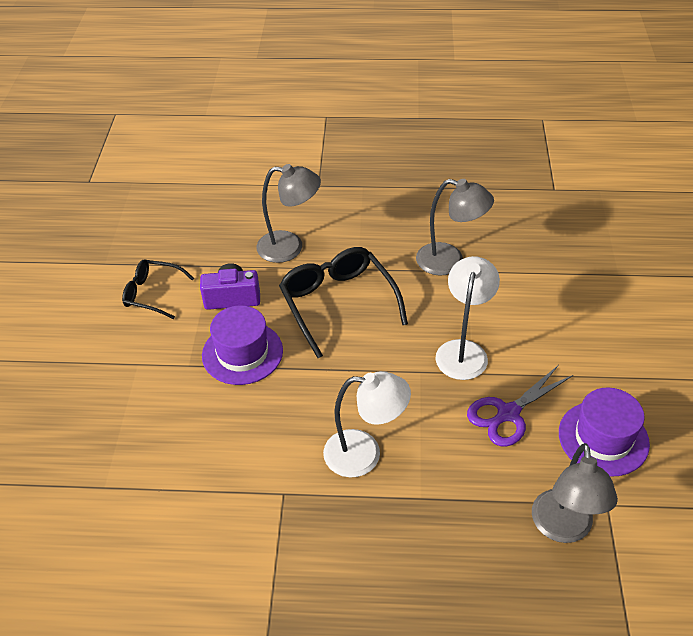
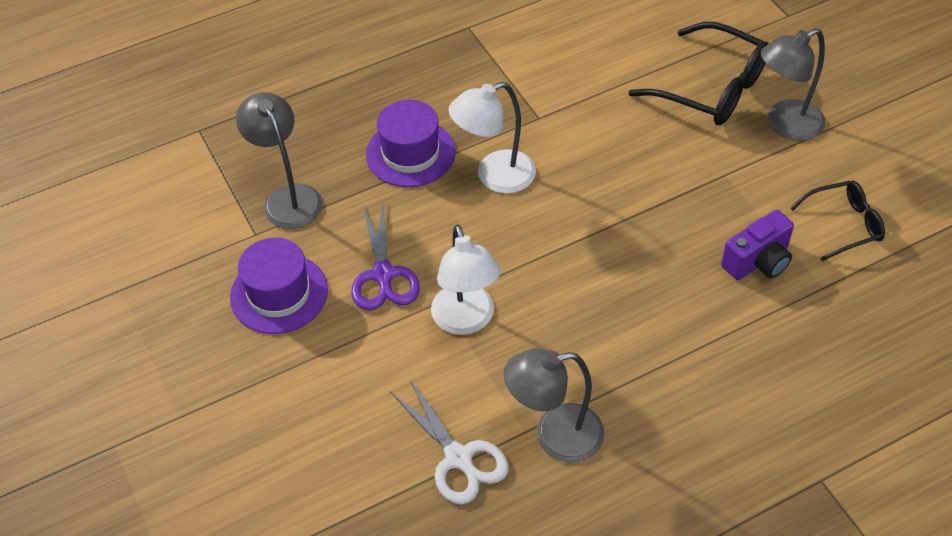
camera: 150 degrees right, 5 degrees up
(242, 353) = (687, 210): purple hat -> purple hat (410, 153)
(290, 247) = (760, 357): grey lamp -> grey lamp (785, 125)
(338, 303) = (640, 311): black glasses -> black glasses (711, 88)
(508, 413) = (383, 274): purple scissors -> purple scissors turned 150 degrees clockwise
(518, 275) = (458, 458): none -> white scissors

